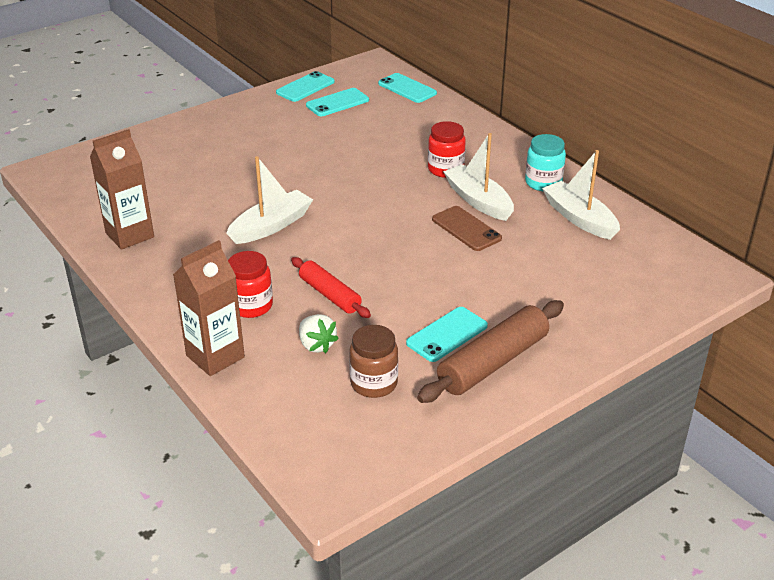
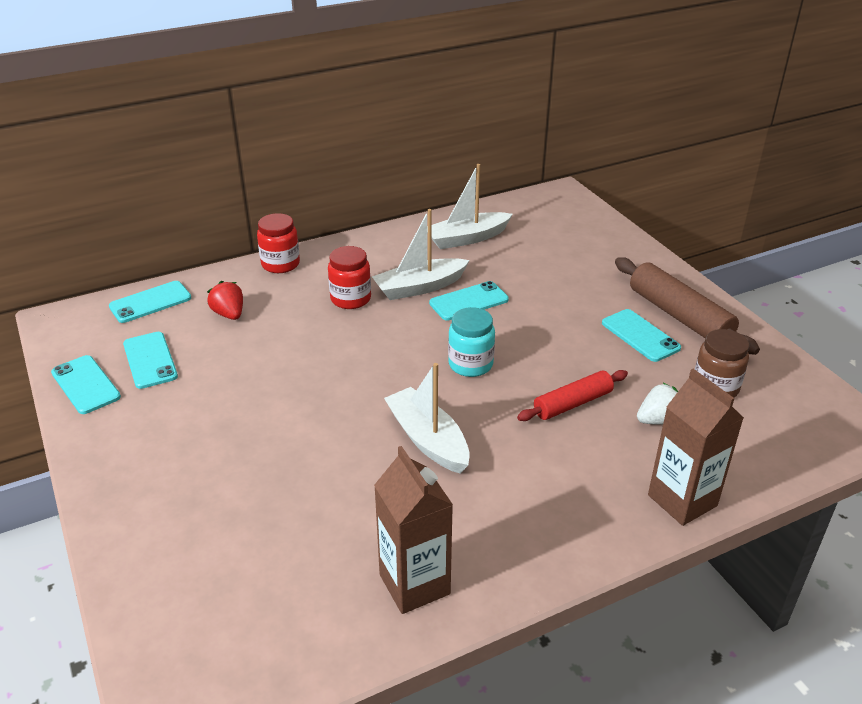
camera: 80 degrees left, 0 degrees up
(251, 306) = (589, 466): red jar -> red jar (280, 264)
(403, 121) = (229, 314): none -> red strawberry
(466, 229) = (469, 301): brown phone -> turquoise phone
(543, 183) = (399, 246): turquoise jar -> turquoise jar (470, 364)

